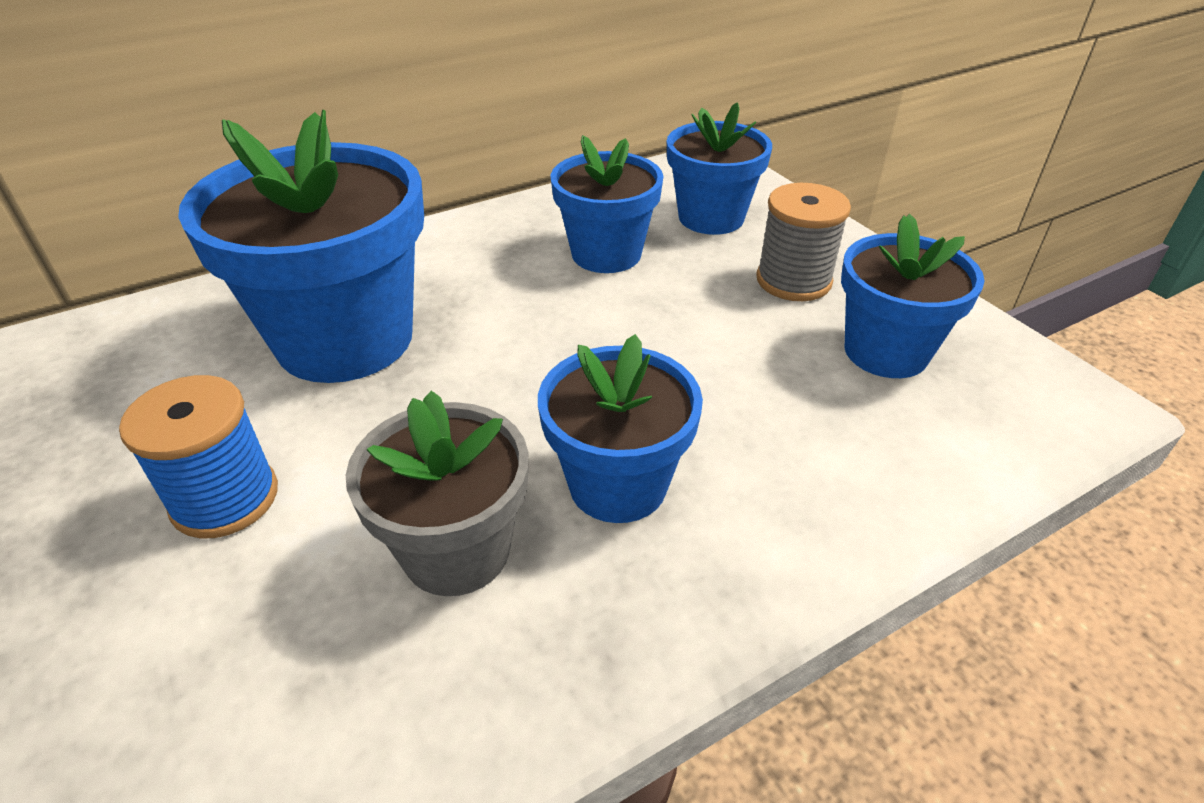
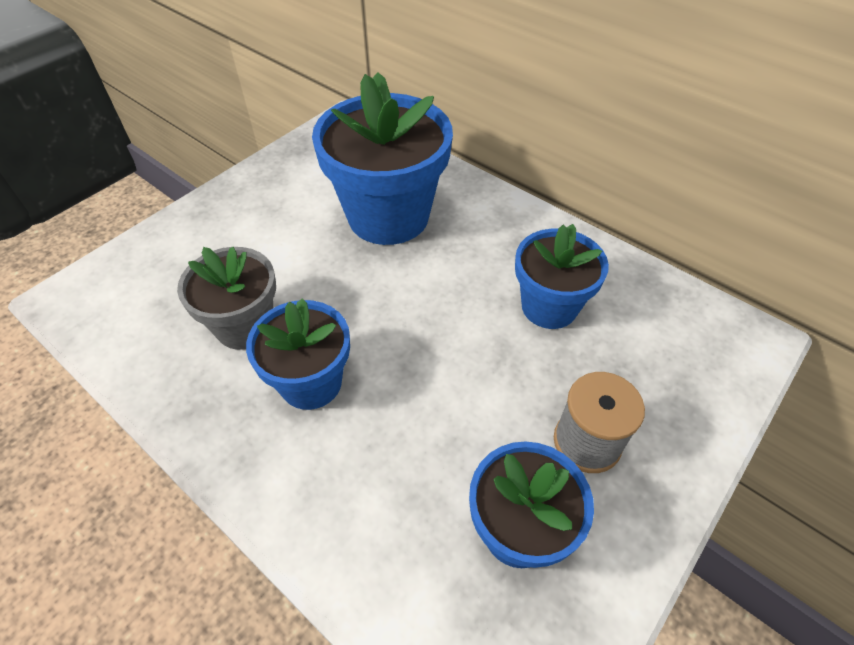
camera: 70 degrees right, 10 degrees up
(225, 498) = (257, 228): blue spool -> none
(711, 217) = (649, 360): blue flower pot -> none

